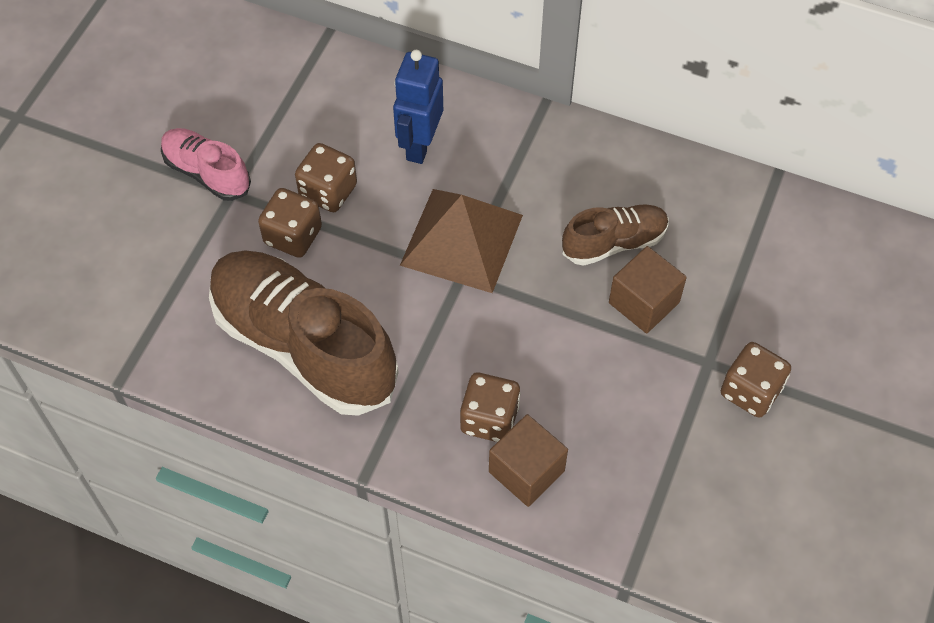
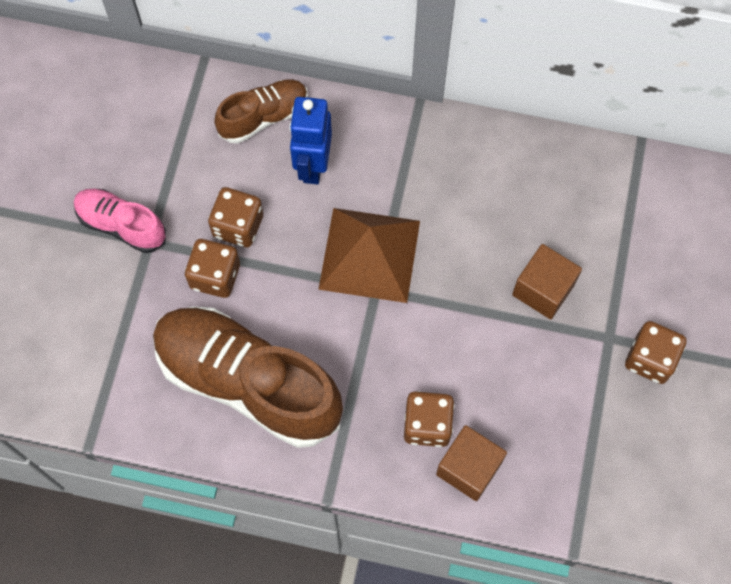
camera: 10 degrees left, 10 degrees up
(614, 243) = (507, 235): brown shoe -> brown shoe (264, 117)

